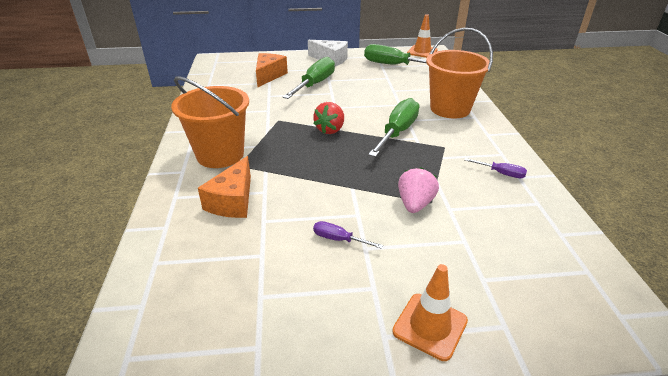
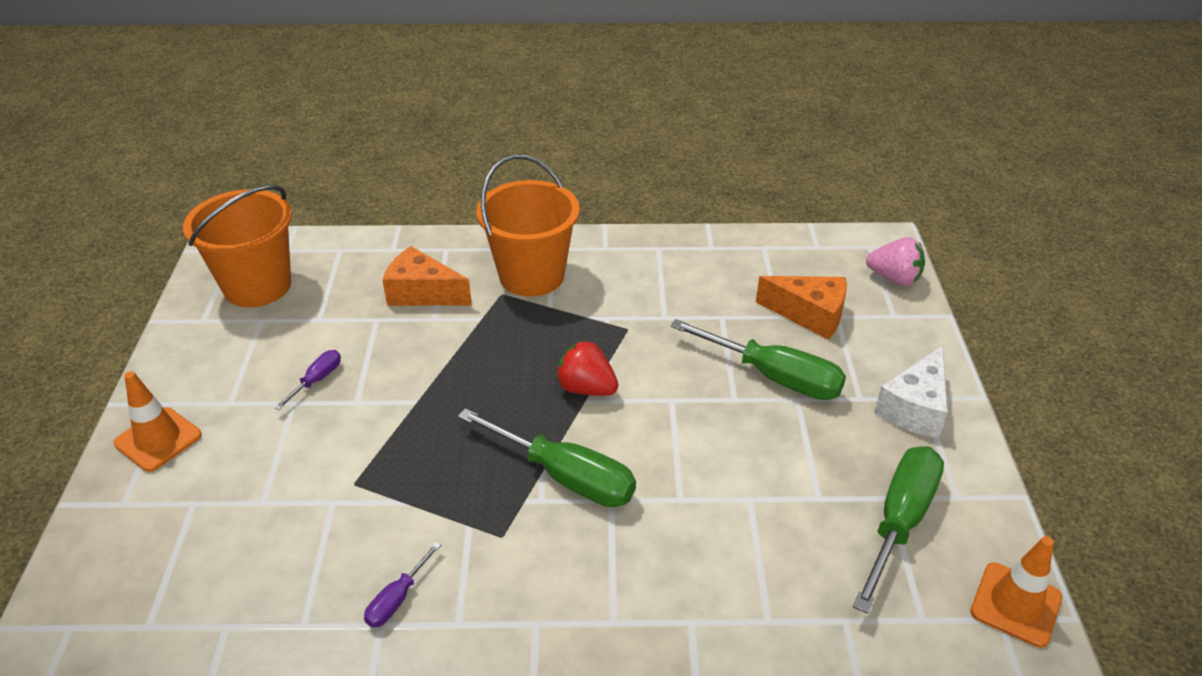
camera: 95 degrees right, 5 degrees up
(415, 204) = (356, 463): pink strawberry -> pink strawberry (894, 278)
(450, 109) = (654, 583): orange bucket -> orange bucket (257, 286)

